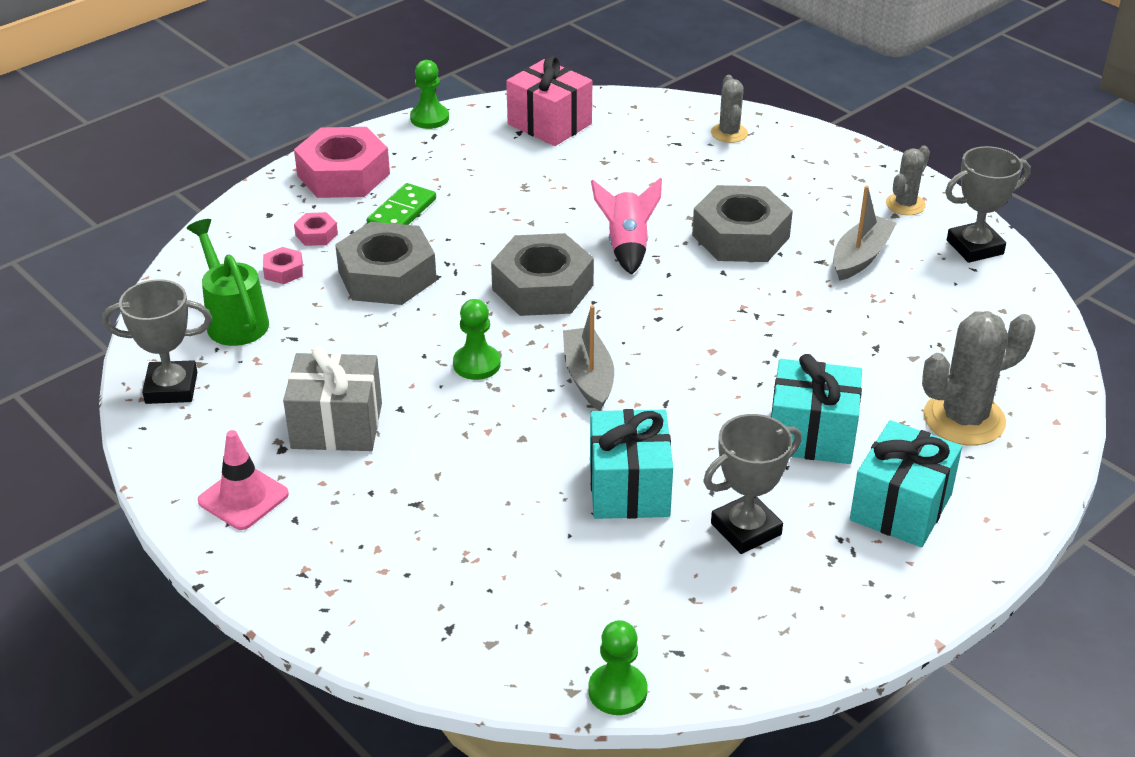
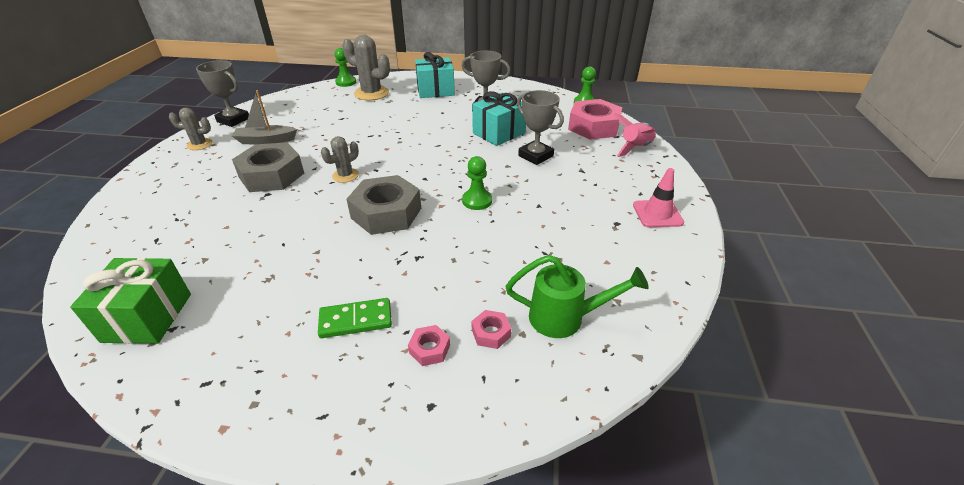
camera: 130 degrees left, 0 degrees up
(171, 388) = (650, 296): grey trophy -> grey trophy (535, 156)
(233, 319) = (565, 318): green watering can -> green watering can turned 105 degrees counterclockwise
(337, 426) = (578, 216): grey gift -> none
(343, 174) = (323, 400): pink nut -> pink nut (593, 127)
(387, 276) = (440, 278): grey nut -> none
(429, 118) = (167, 409): green pawn -> green pawn (346, 82)
(549, 124) = (148, 317): pink gift -> green gift
(588, 377) = (445, 168): grey boat -> none
(627, 246) = (315, 204): pink rocket -> pink rocket (635, 148)
(729, 133) = (129, 224): grey cactus -> grey cactus (345, 175)
(811, 435) = (417, 113): turquoise gift -> none

